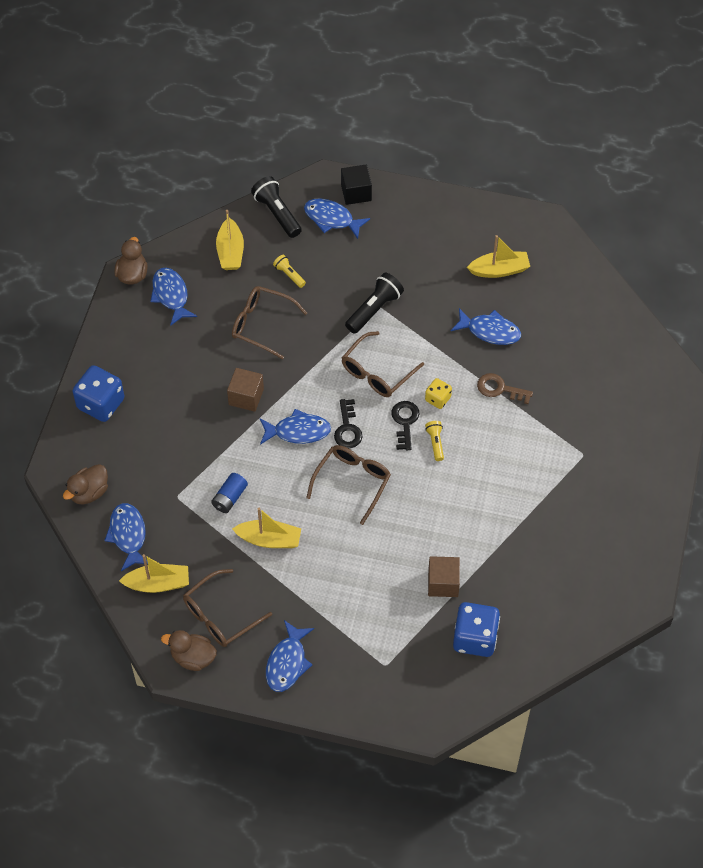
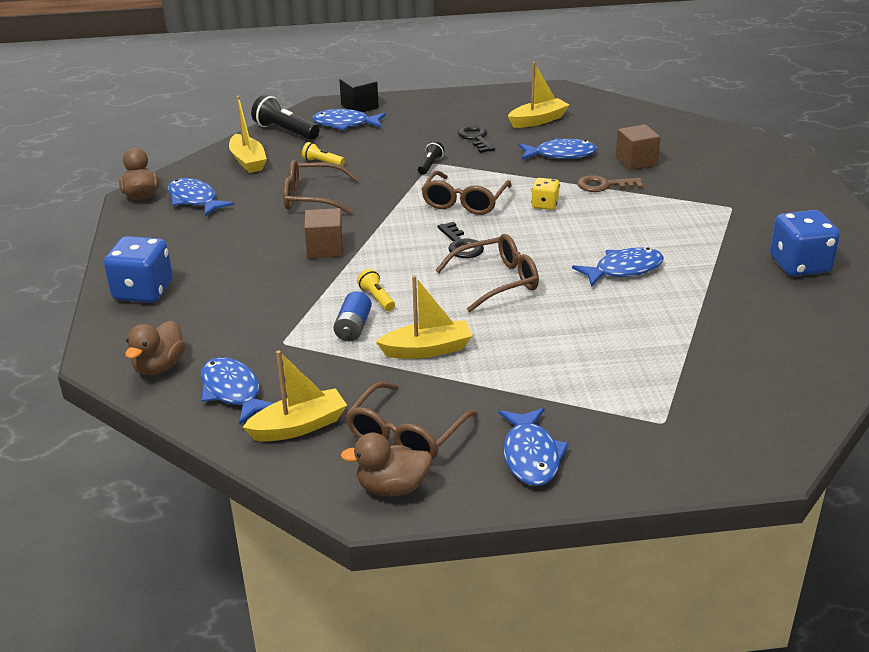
camera: 20 degrees left, 25 degrees down
(298, 431) = (404, 259): blue fish -> blue fish (624, 270)
(352, 482) = (497, 281): brown glasses -> brown glasses turned 60 degrees clockwise
(374, 309) = (430, 165): black flashlight -> black flashlight, size x0.56
(405, 422) = (522, 227): black key -> black key (476, 138)
(435, 443) = (568, 233): yellow flashlight -> yellow flashlight (377, 298)
(443, 583) = (671, 332): brown cube -> brown cube (636, 161)
(475, 638) = (751, 368): blue dice -> blue dice (799, 265)

